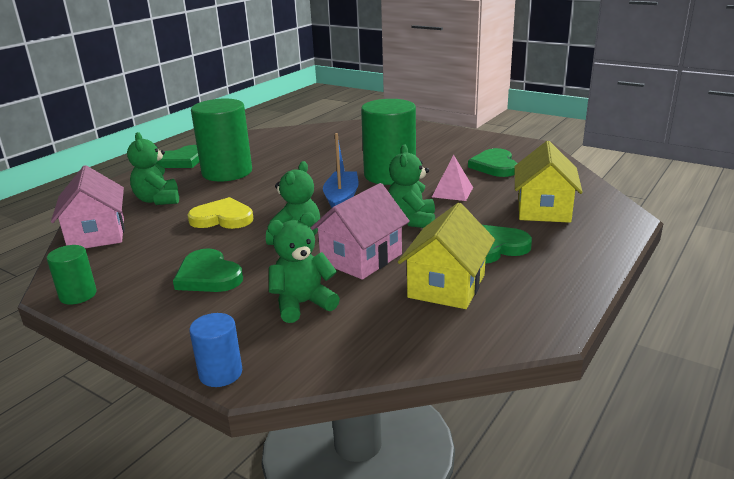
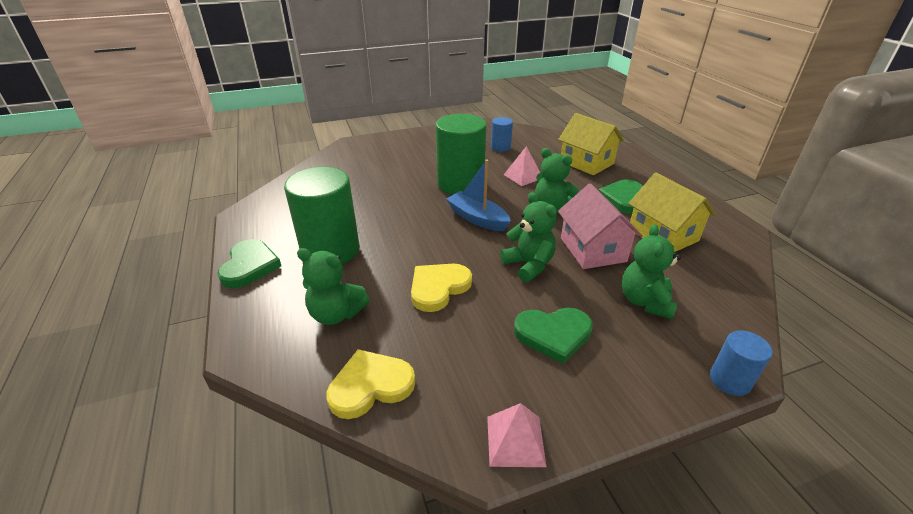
camera: 55 degrees left, 10 degrees up
(78, 295) = (515, 441): green cylinder -> pink pyramid
(97, 234) = (370, 386): pink house -> yellow heart
(494, 166) = (500, 147): green heart -> blue cylinder

